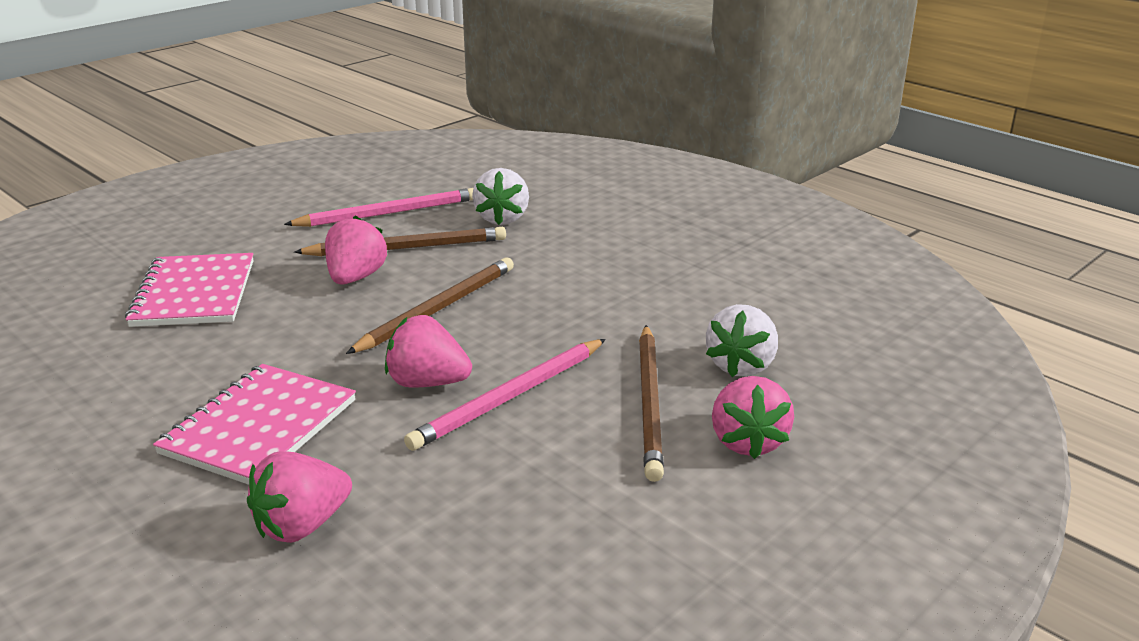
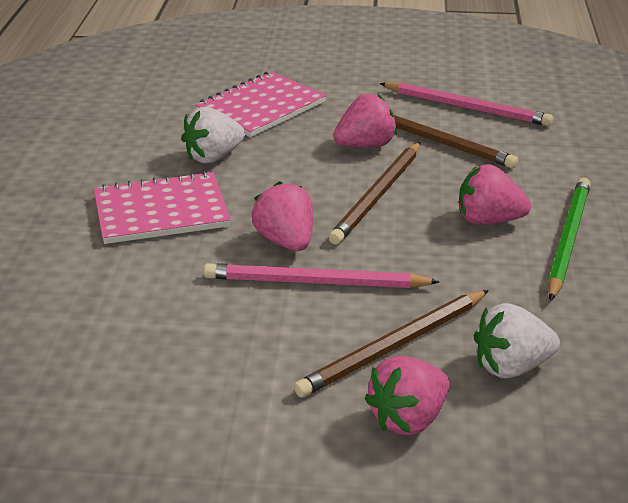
camera: 50 degrees right, 5 degrees up
(302, 526) = (90, 281): pink strawberry -> pink strawberry (488, 220)
(438, 309) = (378, 196): brown pencil -> brown pencil turned 120 degrees clockwise
(502, 218) = (542, 151): white strawberry -> white strawberry (213, 157)
(626, 267) = (568, 239): none -> green pencil

